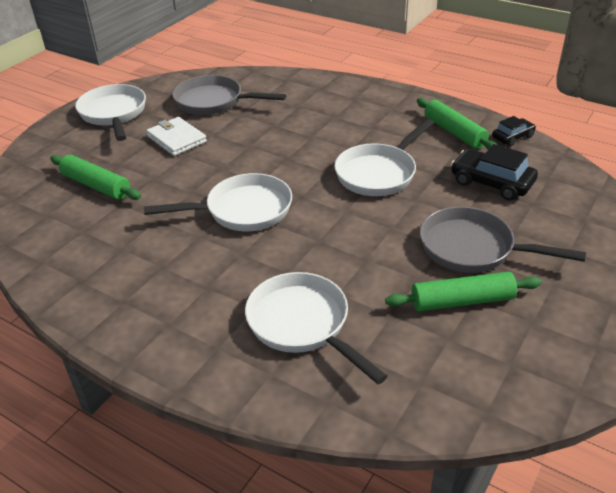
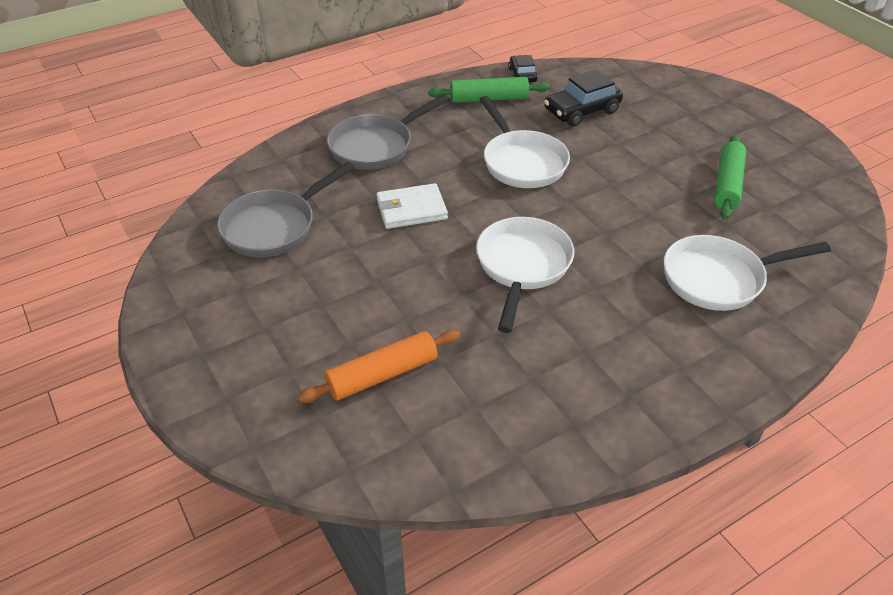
camera: 65 degrees left, 5 degrees up
(96, 185) = (382, 374): green rolling pin -> orange rolling pin
(114, 114) = (212, 321): white pan -> none
(176, 139) = (334, 279): white wallet -> white wallet (411, 209)
(473, 248) = (665, 154): grey pan -> grey pan (375, 146)

